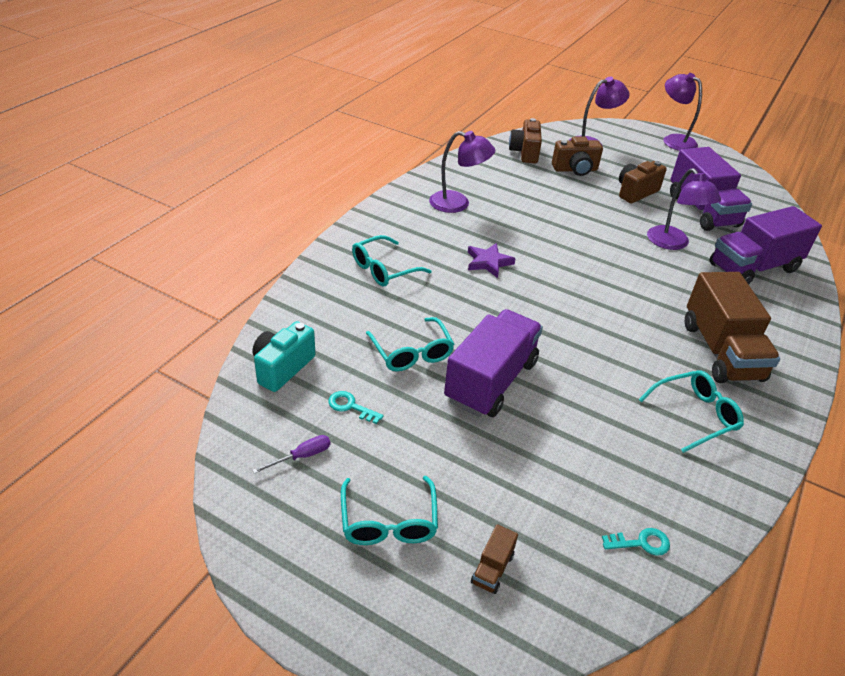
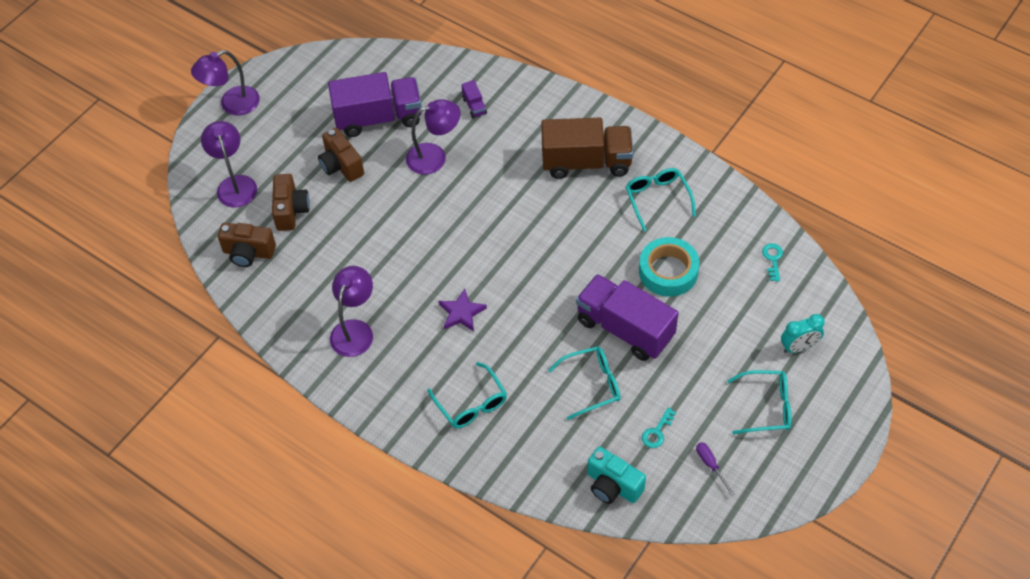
camera: 80 degrees left, 15 degrees up
(492, 568) = (799, 347): brown truck -> turquoise clock
(585, 423) = (668, 271): none -> turquoise tape
(753, 268) = (474, 106): purple truck -> purple truck, size x0.40

